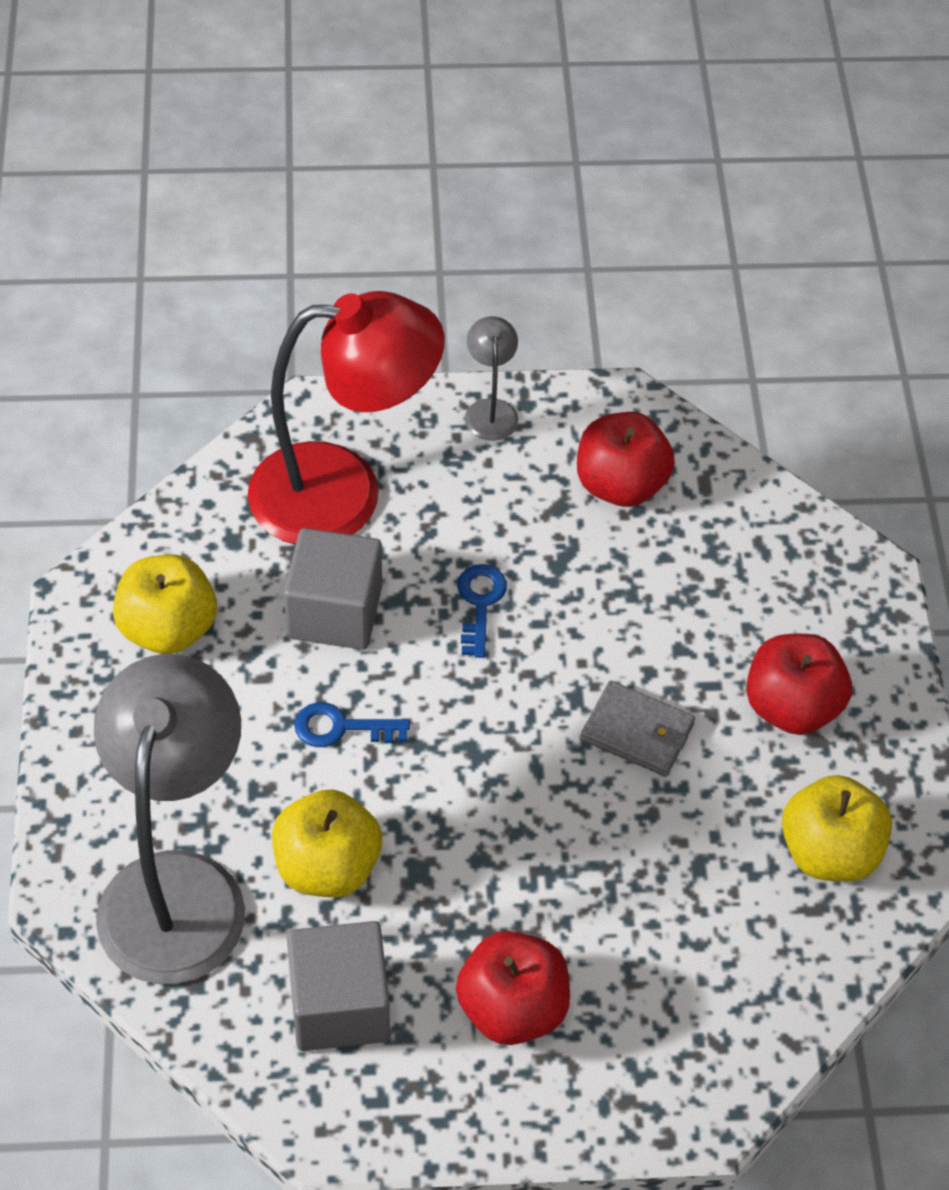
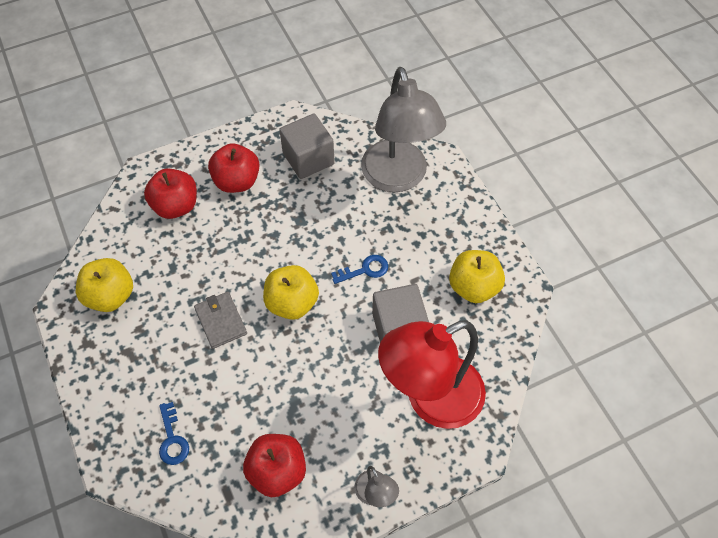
camera: 160 degrees right, 5 degrees up
(327, 866) = (340, 208): yellow apple -> yellow apple (292, 303)
(480, 603) = (327, 361): blue key -> blue key (172, 439)
(637, 732) = (221, 321): grey wallet -> grey wallet turned 60 degrees clockwise
(791, 707) = (144, 365): red apple -> red apple (176, 206)

